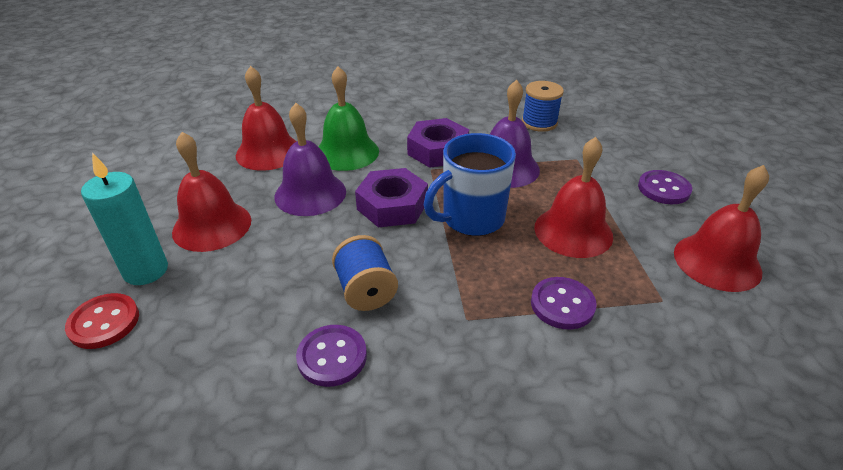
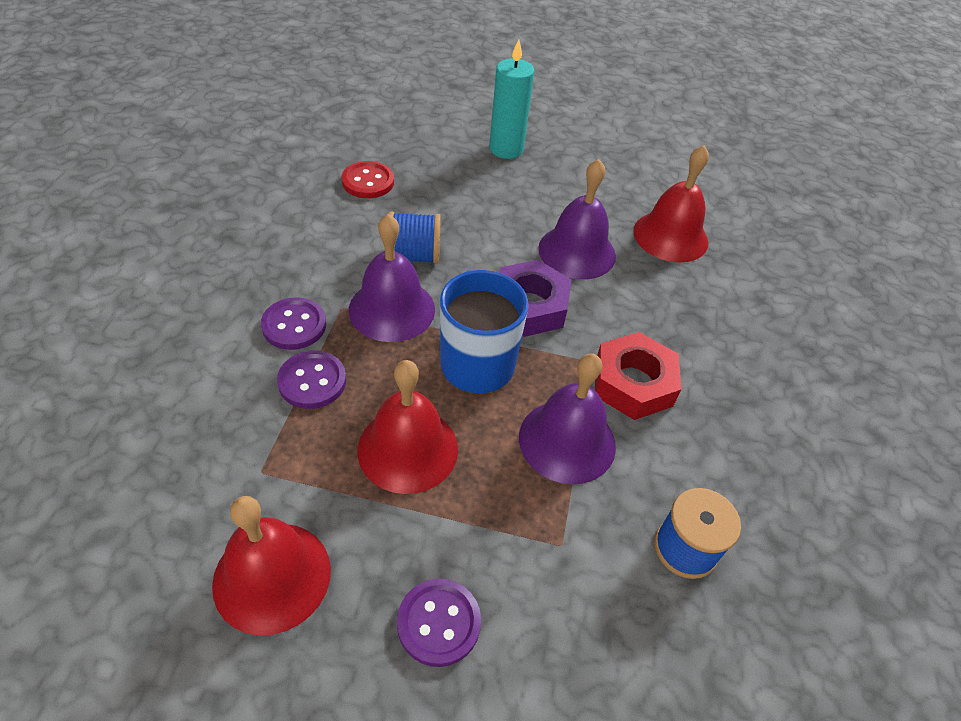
camera: 105 degrees right, 10 degrees up
(104, 322) = (459, 130): red button -> red button (368, 182)
(212, 226) = (550, 185): red bell -> none
(332, 357) = (356, 222): purple button -> purple button (294, 325)
(346, 152) = (653, 296): green bell -> none
(438, 150) = (633, 383): purple nut -> red nut
(447, 283) = (392, 309): none -> purple bell

